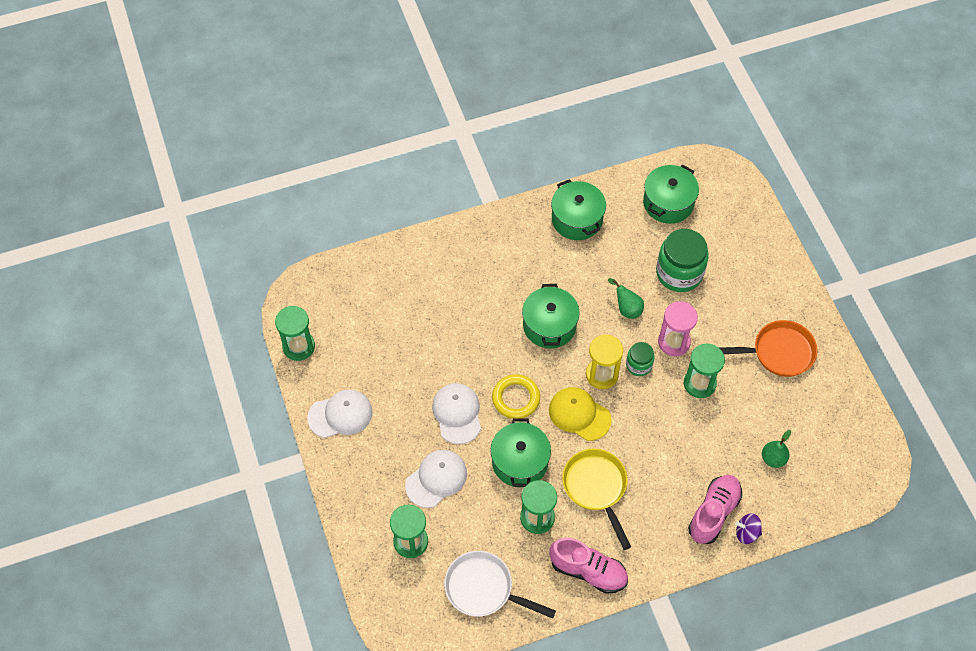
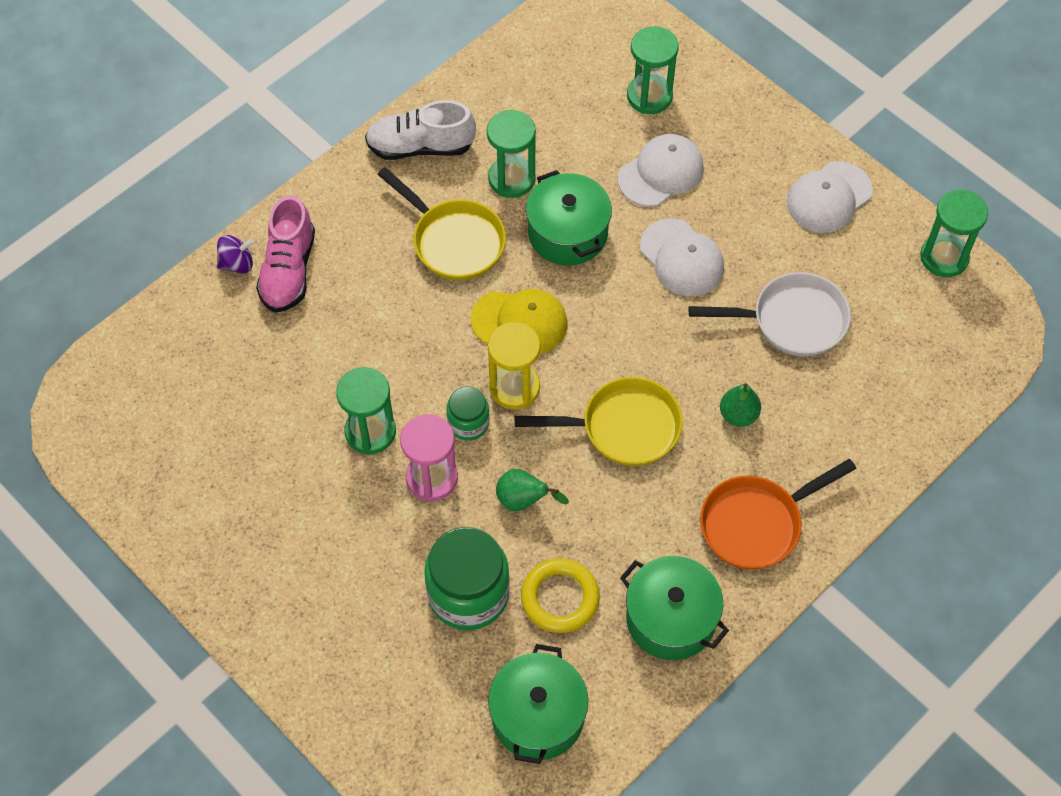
camera: 155 degrees right, 0 degrees up
(436, 479) = (661, 173): white cap -> white cap turned 150 degrees counterclockwise
(483, 589) = (536, 83): white pan -> white pan (792, 320)
(516, 398) = (616, 308): yellow ring -> yellow ring (560, 598)
(549, 325) = (623, 427): green pot -> yellow pan
(588, 571) = (420, 147): pink shoe -> white shoe
(773, 458) = (230, 370): green pear -> green pear (738, 415)
(778, 352) = (269, 527): orange pan -> orange pan (756, 524)

